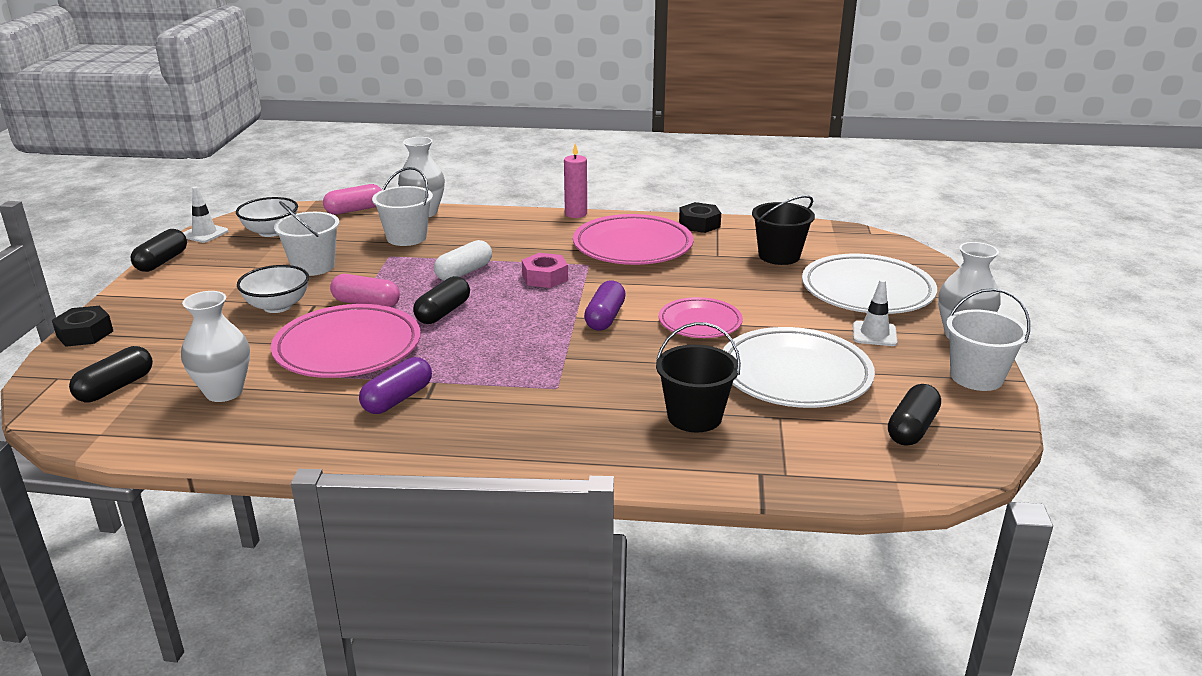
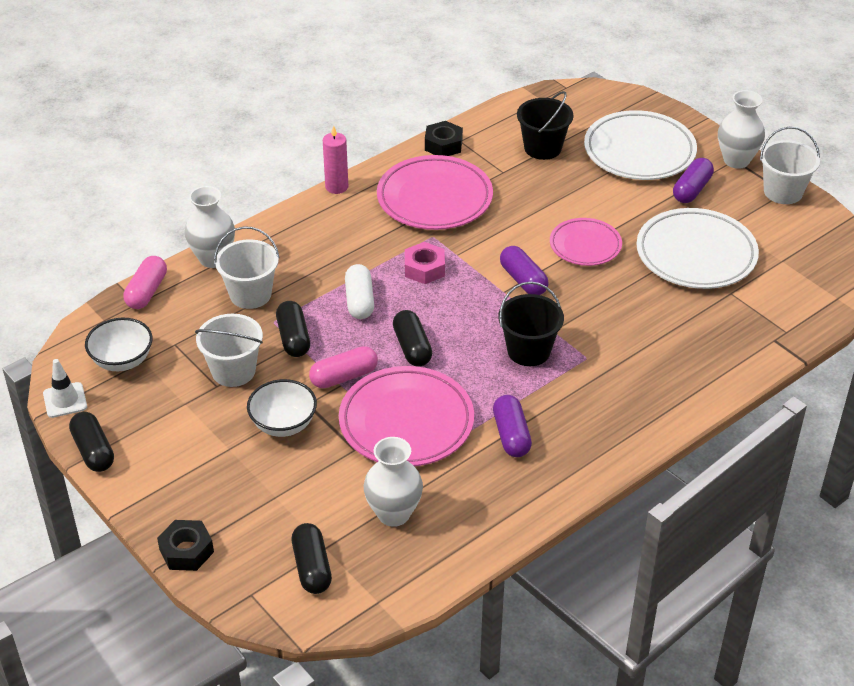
camera: 45 degrees left, 15 degrees up
(694, 417) = (690, 324): black bucket -> black bucket (528, 351)
(874, 334) = (691, 189): white traffic cone -> purple capsule
(912, 428) = (800, 255): black capsule -> black capsule (293, 338)

